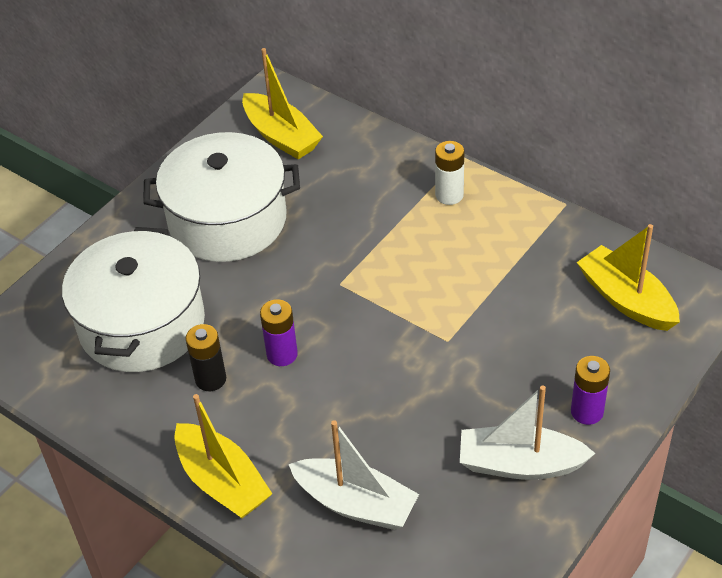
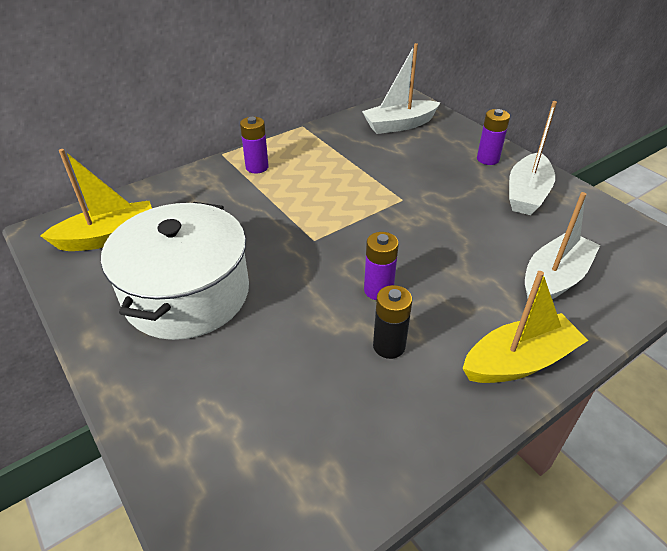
camera: 75 degrees left, 5 degrees down
(142, 324) = (288, 390): white pot -> none
(449, 195) = (257, 167): white battery -> purple battery
(626, 299) = (399, 125): yellow boat -> white boat

